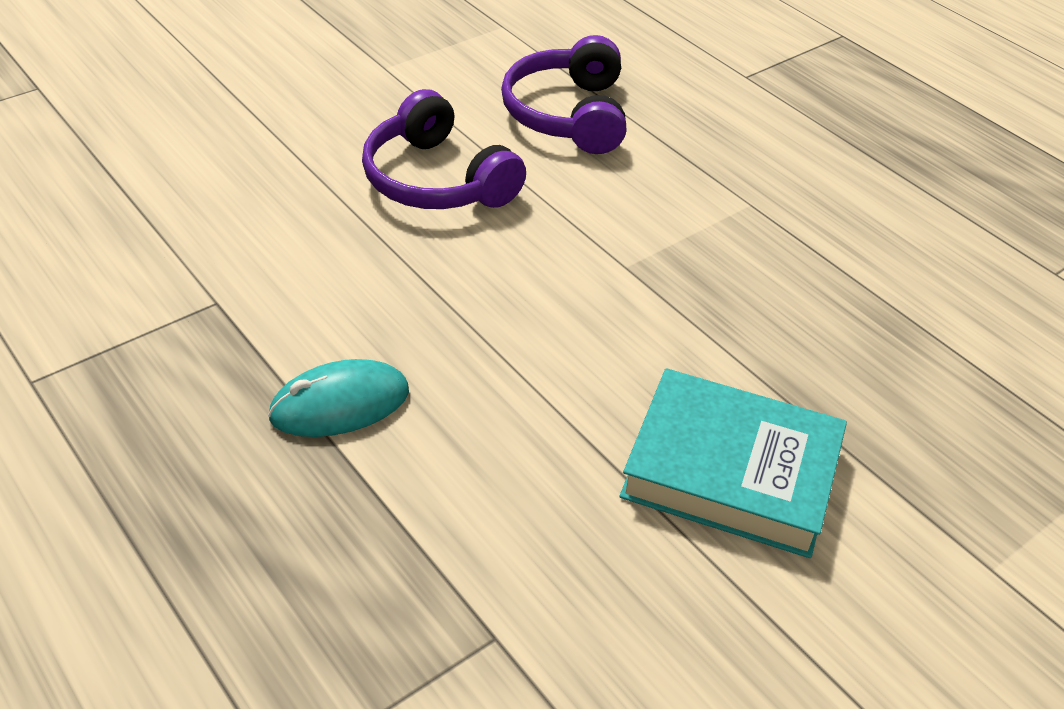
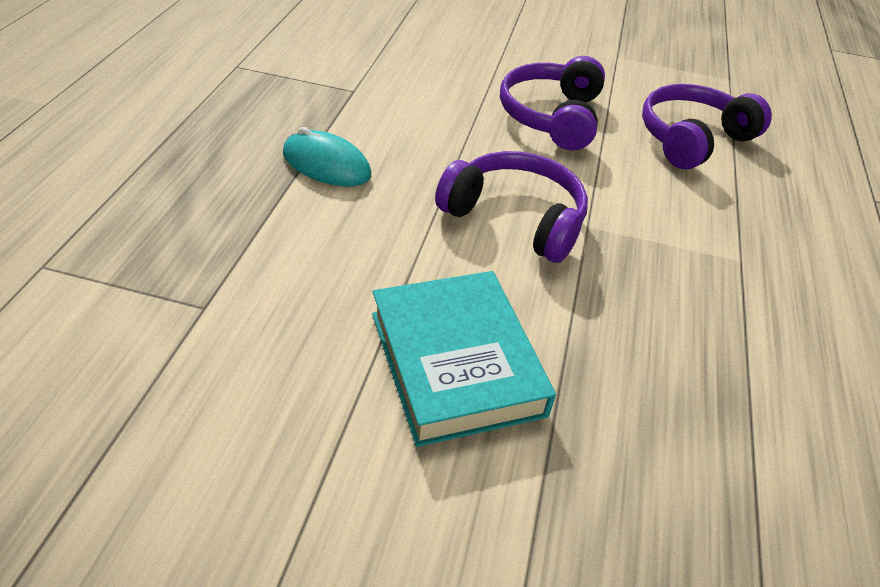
camera: 50 degrees right, 0 degrees up
(570, 308) = (515, 218): none -> purple headphones

